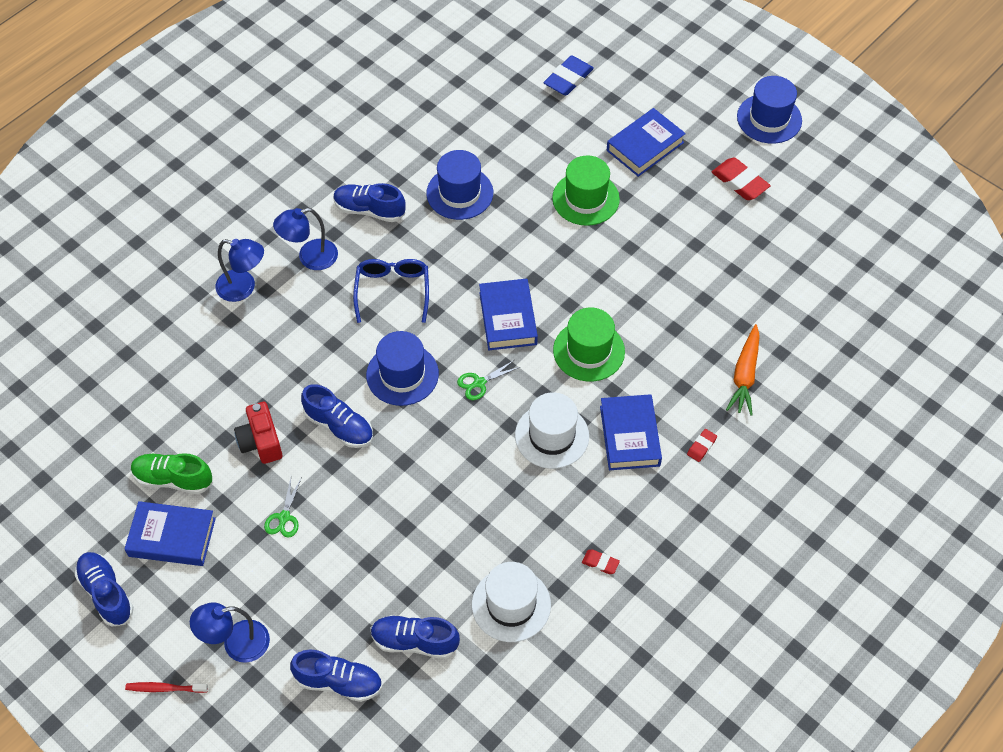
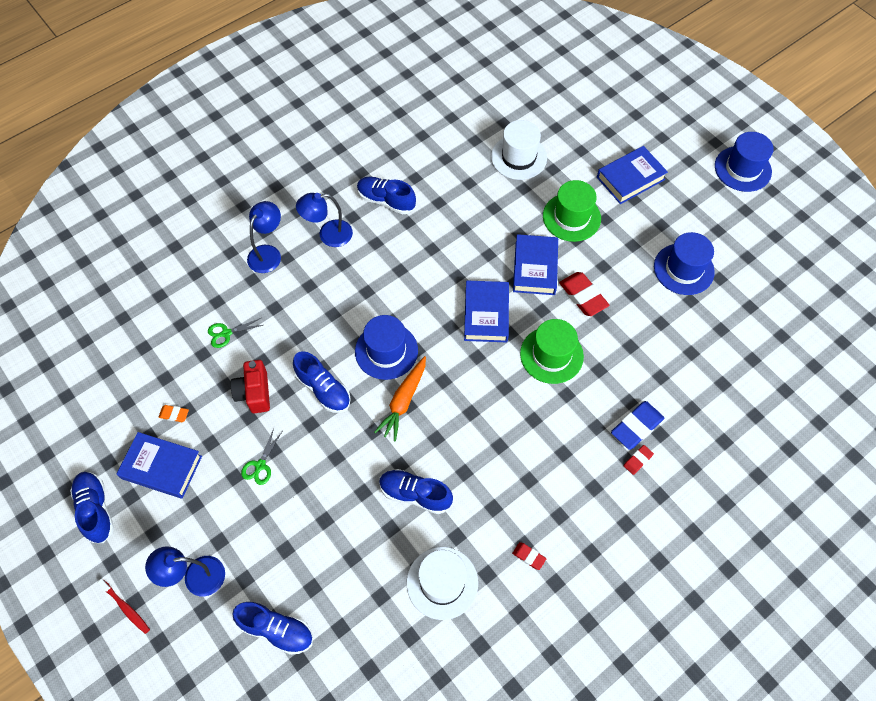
camera: 10 degrees right, 5 degrees up
(165, 688) = (126, 608): red toothbrush -> red toothbrush turned 150 degrees counterclockwise
(173, 479) = (174, 414): green shoe -> orange eraser
(243, 288) = (268, 253): blue lamp -> blue lamp turned 90 degrees counterclockwise
(392, 291) = (392, 274): blue glasses -> none
(414, 641) = (350, 603): blue shoe -> blue shoe (415, 494)
(459, 193) = (464, 197): blue hat -> blue hat (683, 269)
(479, 383) = (450, 369): green scissors -> green scissors (226, 333)
(552, 436) = (506, 428): white hat -> white hat (518, 157)
(568, 79) = (574, 110): blue eraser -> blue eraser (636, 427)
(629, 436) = (574, 440): blue book -> blue book (535, 268)
(739, 182) = (708, 222): red eraser -> red eraser (583, 296)
(745, 375) = (687, 399): orange carrot -> orange carrot (403, 401)

